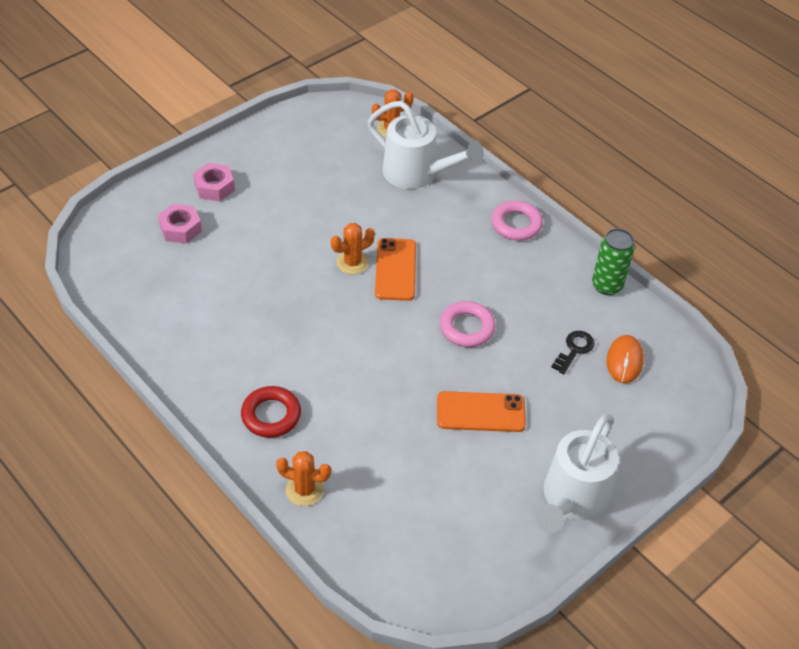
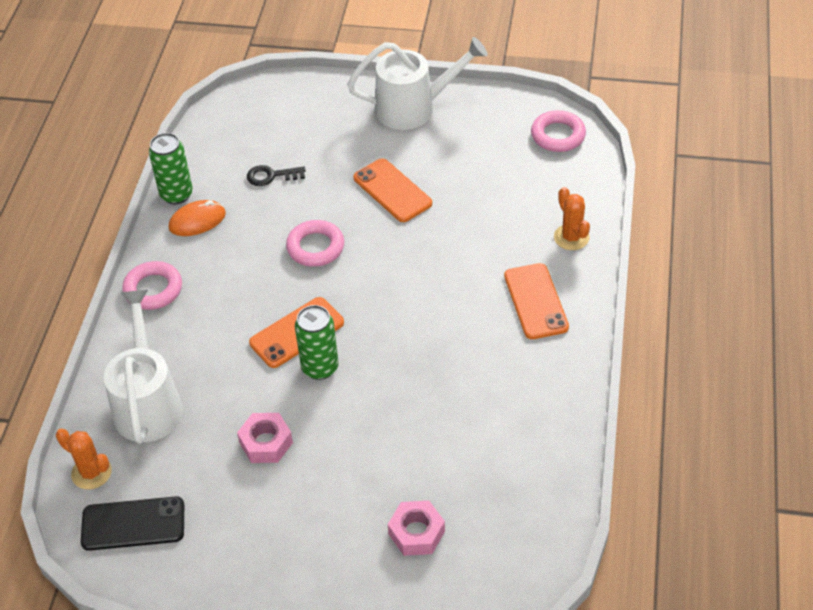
camera: 125 degrees left, 0 degrees up
(214, 187) = (331, 555): pink nut -> pink nut (266, 443)
(271, 415) = (535, 301): red ring -> orange phone
(335, 127) = (133, 524): none -> black phone
(352, 262) = (320, 367): orange cactus -> green can
(429, 582) = (558, 135): none -> pink ring
(624, 361) = (253, 145): orange mouse -> orange mouse (197, 221)

